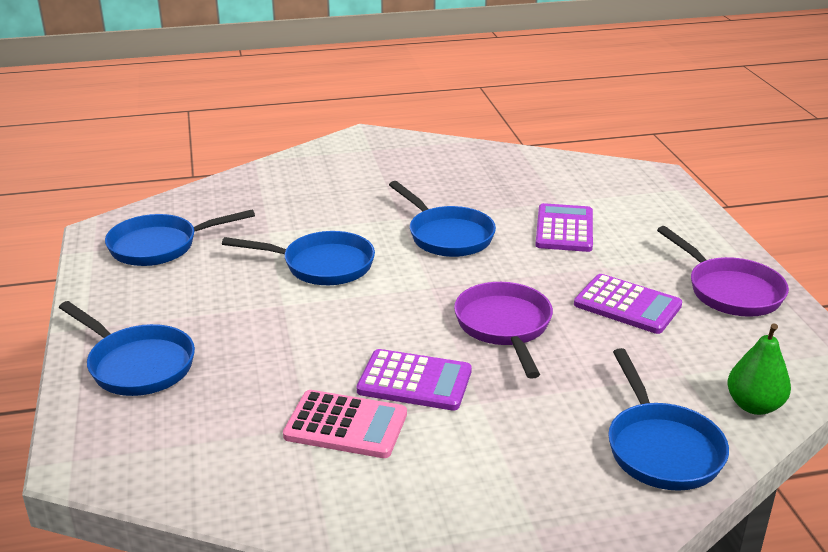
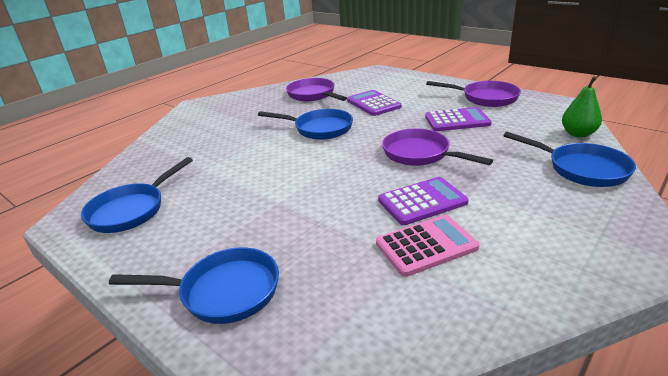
camera: 35 degrees left, 0 degrees up
(322, 265) = (269, 171): blue pan -> none
(512, 181) = (313, 95): none -> purple pan

